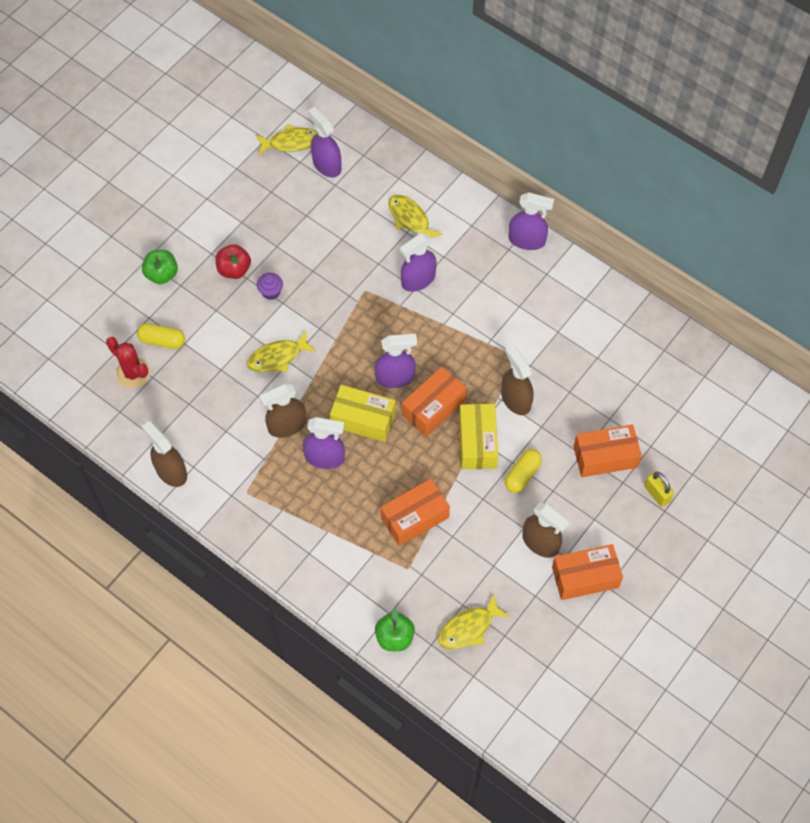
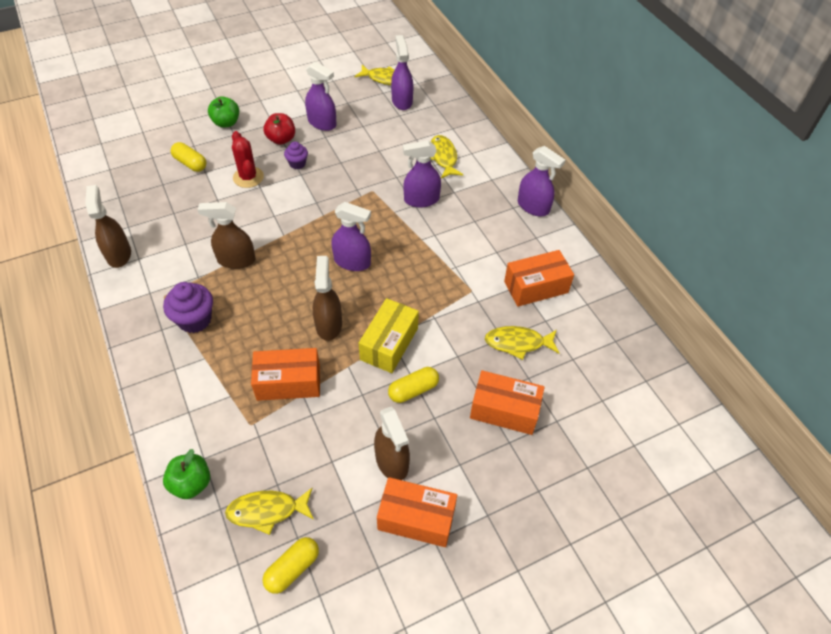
camera: 25 degrees right, 10 degrees down
(133, 373) = (151, 176): red cactus -> red cactus (248, 177)
(277, 357) = (267, 209): yellow fish -> yellow fish (518, 343)
(292, 501) = (195, 320): none -> purple cupcake
(325, 457) = (248, 298): purple spray bottle -> purple spray bottle (322, 123)
(363, 419) = (302, 282): yellow box -> none
(433, 408) = (369, 299): orange box -> orange box (536, 287)
(515, 399) = (447, 323): brown spray bottle -> brown spray bottle (329, 324)
(516, 658) = (292, 568): none -> yellow capsule
(657, 493) = (539, 469): yellow padlock -> none

